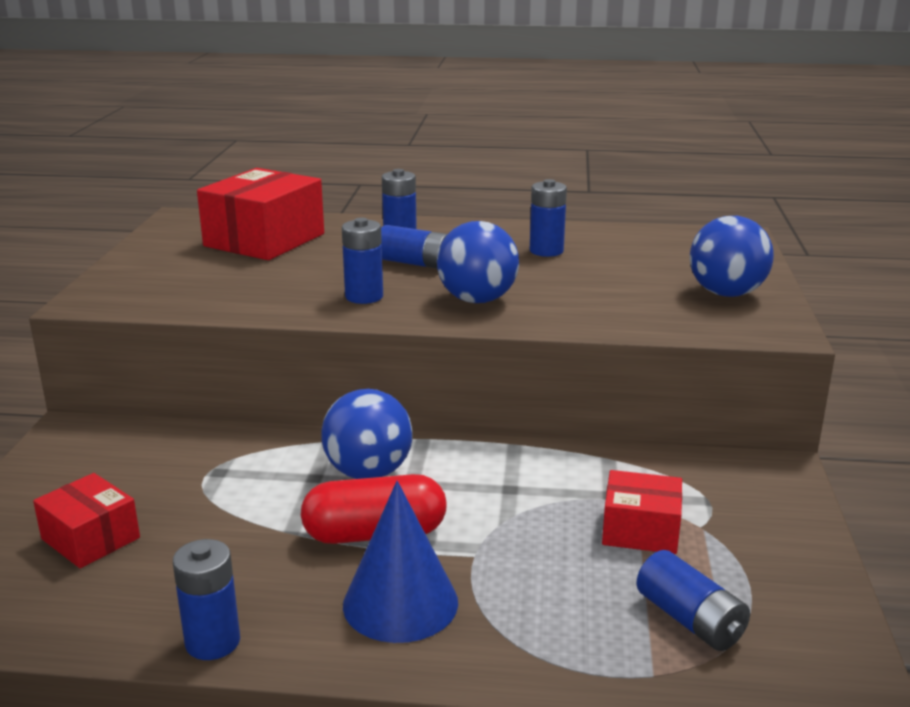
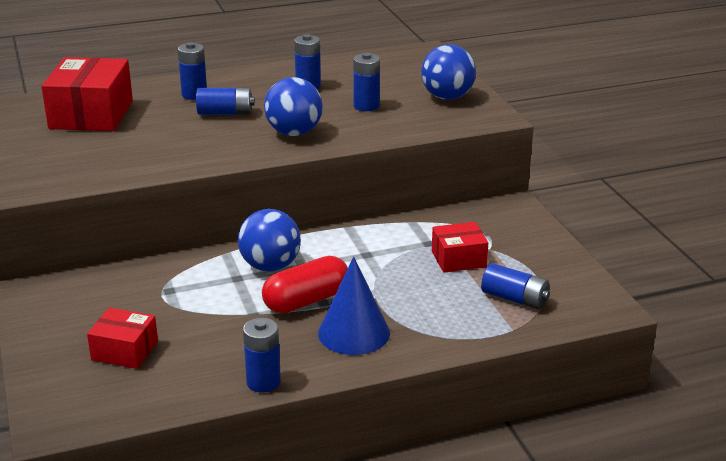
camera: 25 degrees left, 5 degrees up
(364, 297) = (214, 146): blue battery -> blue battery (366, 106)

